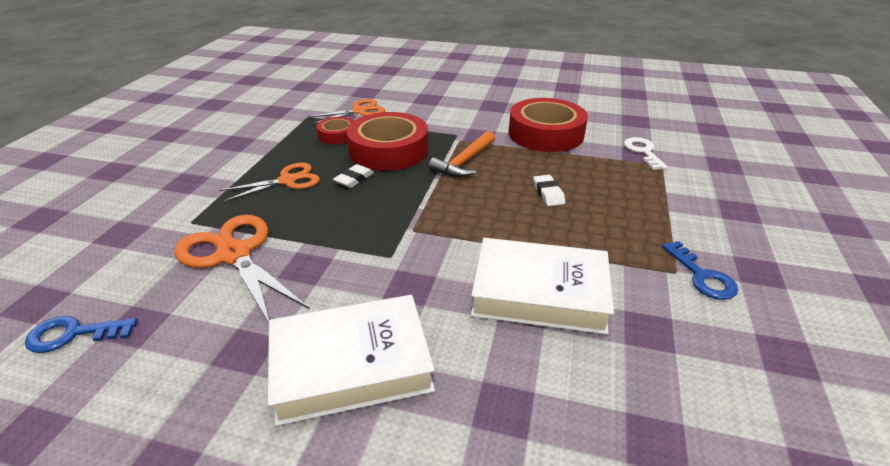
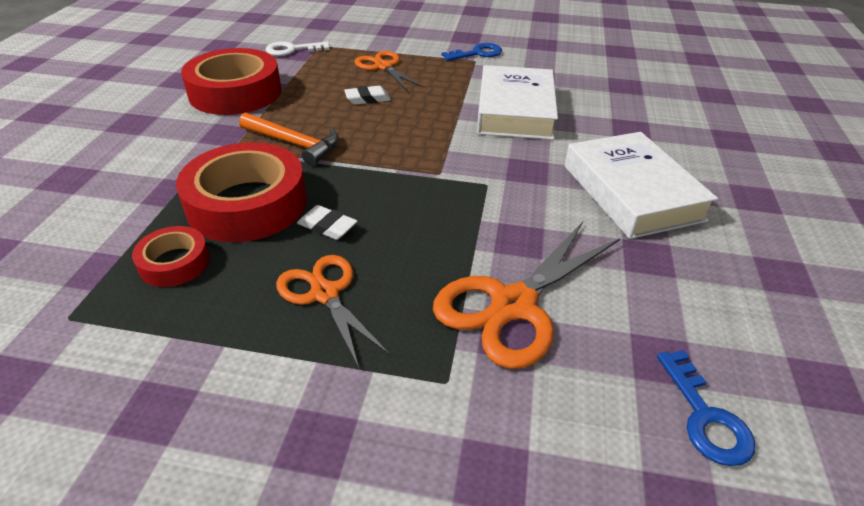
camera: 95 degrees left, 5 degrees up
(359, 111) = (79, 249): orange scissors -> orange scissors (383, 67)

